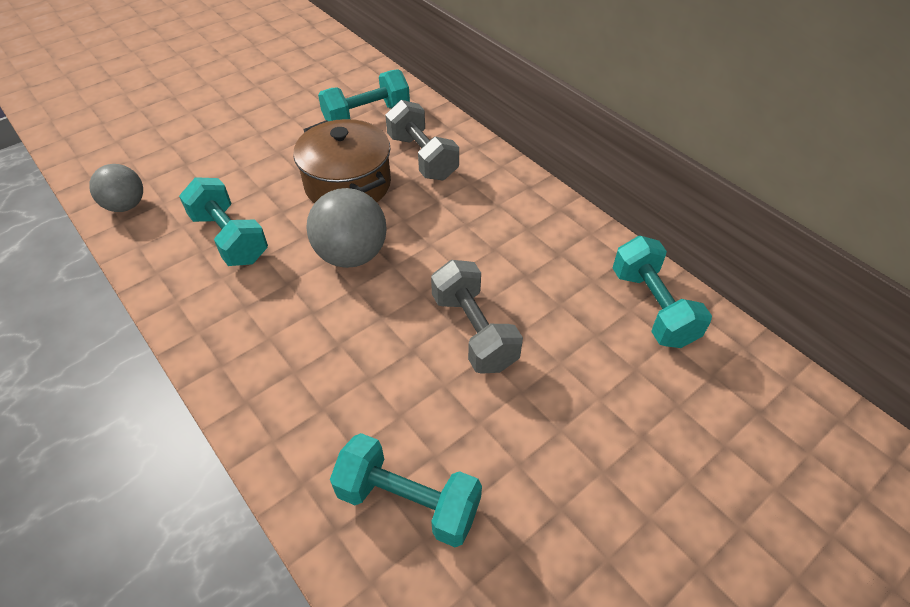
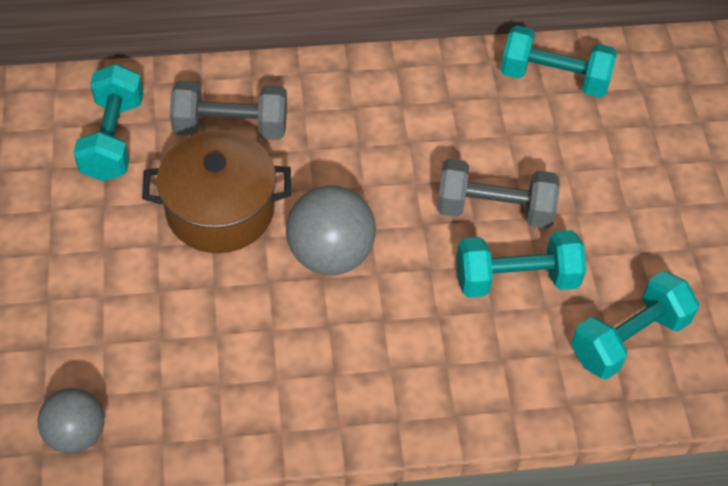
camera: 60 degrees left, 5 degrees up
(230, 238) = (220, 349): turquoise dumbbell -> turquoise dumbbell (516, 279)

